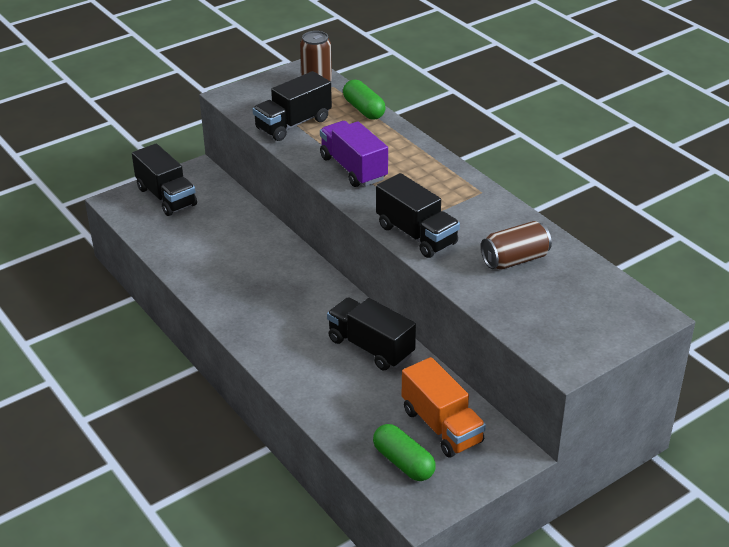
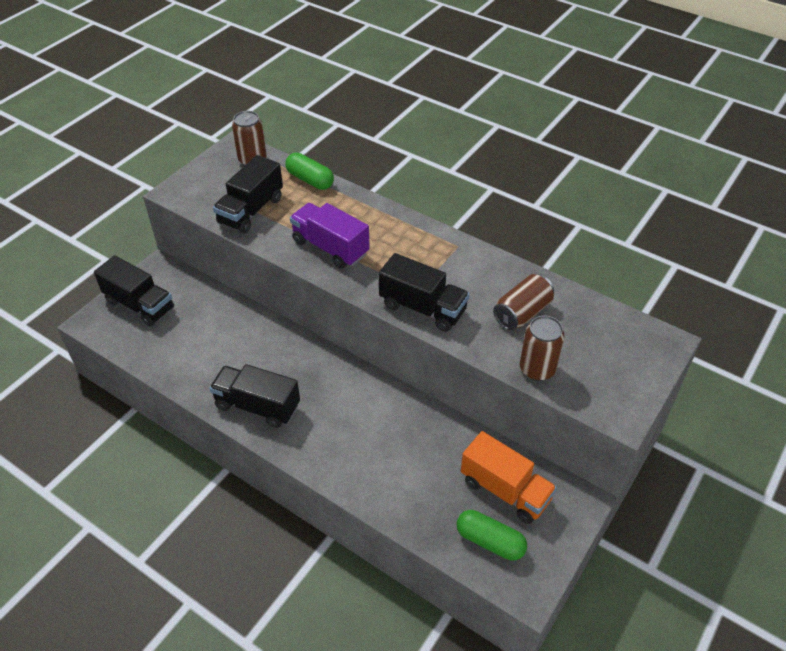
camera: 20 degrees left, 10 degrees up
(371, 347) = (404, 422): black truck -> black truck (257, 406)
(502, 307) = (537, 369): none -> brown can

